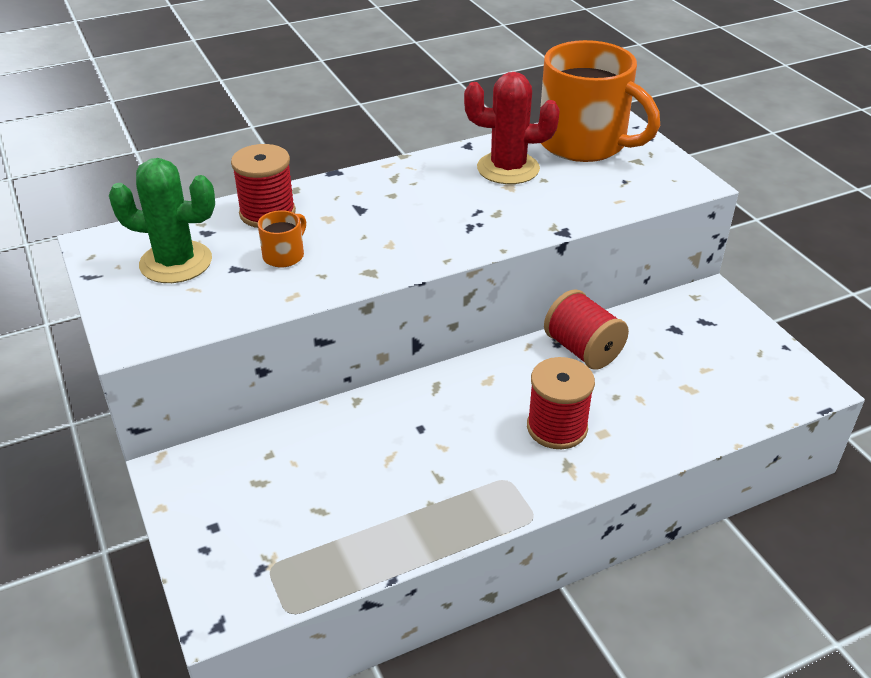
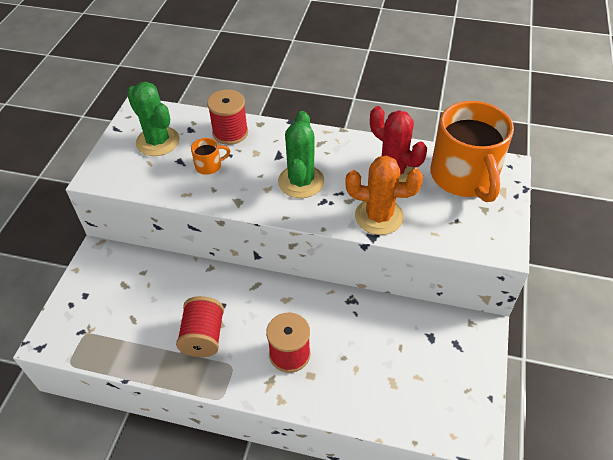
camera: 40 degrees right, 10 degrees up
(420, 220) = (301, 181): none -> green cactus
(547, 212) = (379, 216): none -> orange cactus
(582, 350) = (358, 314): red spool -> red spool (203, 336)

